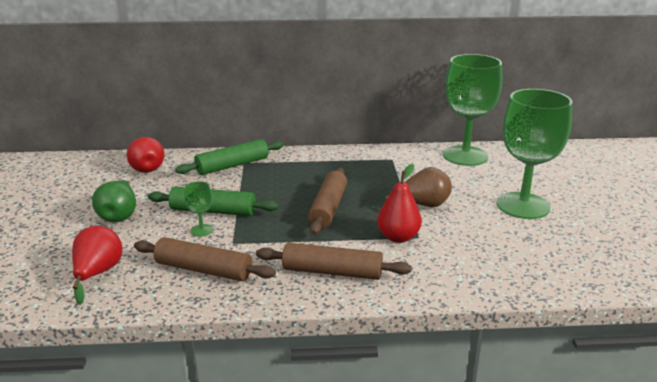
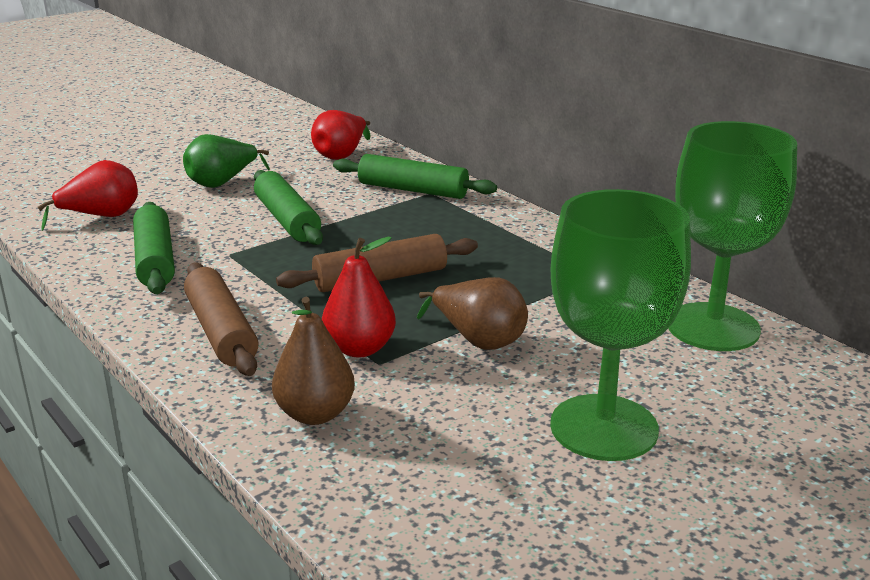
camera: 55 degrees right, 0 degrees up
(201, 230) = (237, 230): green goblet -> none
(203, 270) = (155, 260): brown rolling pin -> green rolling pin
(451, 269) = (315, 414): none -> brown pear

